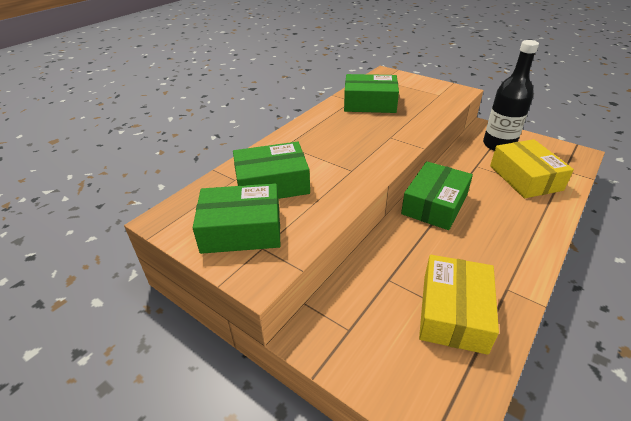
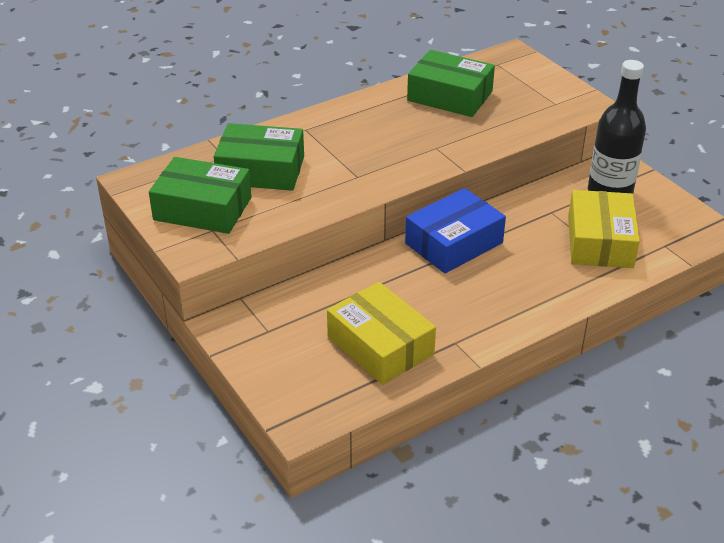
camera: 20 degrees right, 0 degrees up
(434, 204) = (454, 243): green box -> blue box
(453, 312) = (380, 345): yellow box -> yellow box turned 75 degrees counterclockwise

